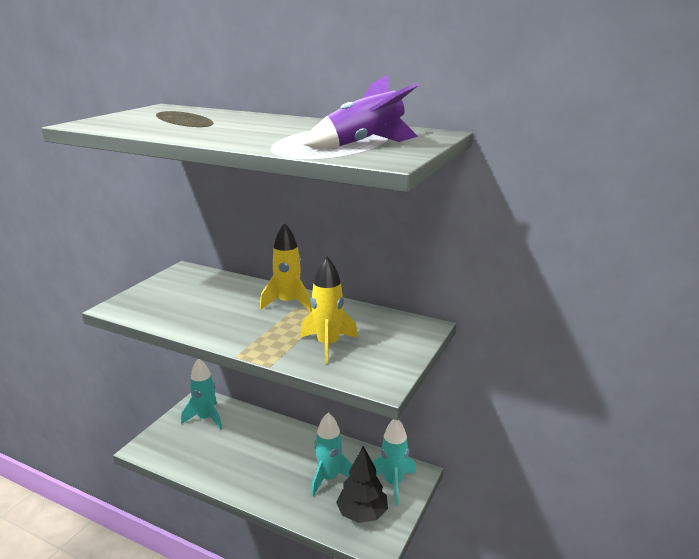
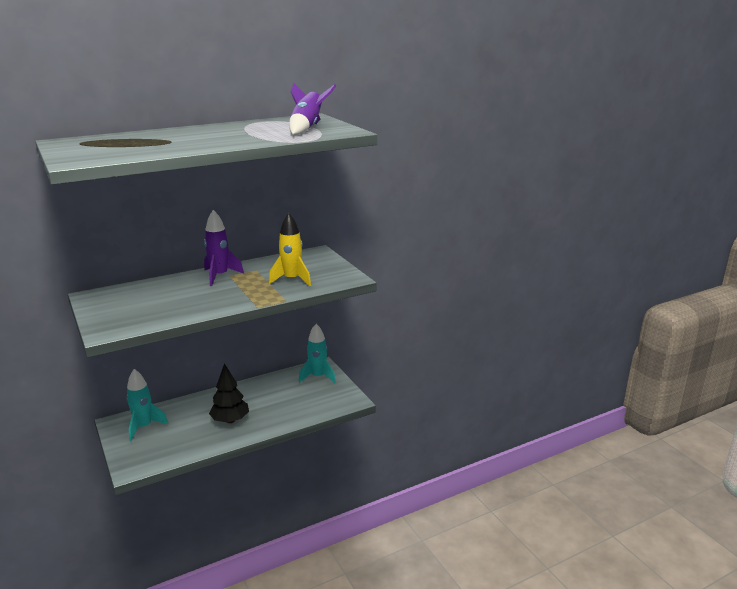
camera: 55 degrees left, 0 degrees up
(288, 303) = (220, 276): yellow rocket -> purple rocket
(329, 478) = (282, 397): turquoise rocket -> none
(362, 514) = (326, 397): black tree -> black tree (230, 420)

